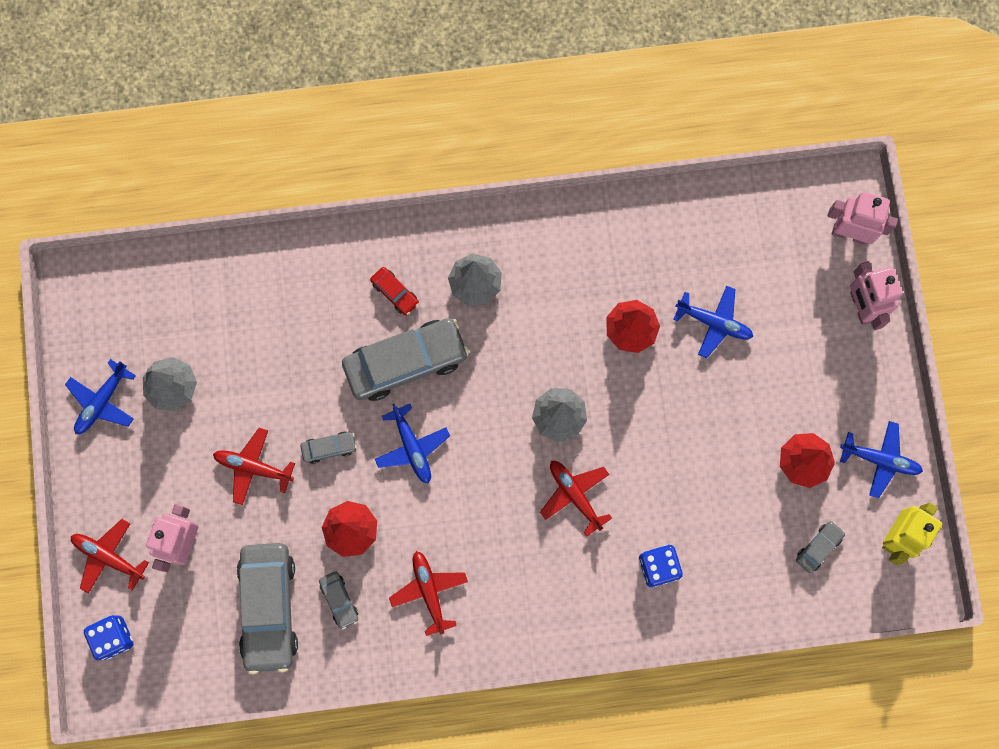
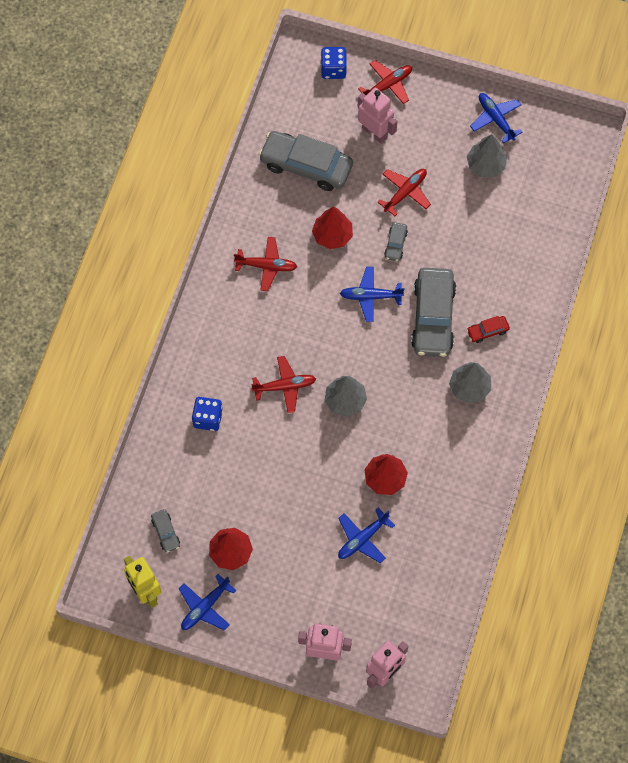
camera: 115 degrees right, 10 degrees down
(339, 600) = (289, 209): grey car -> none

